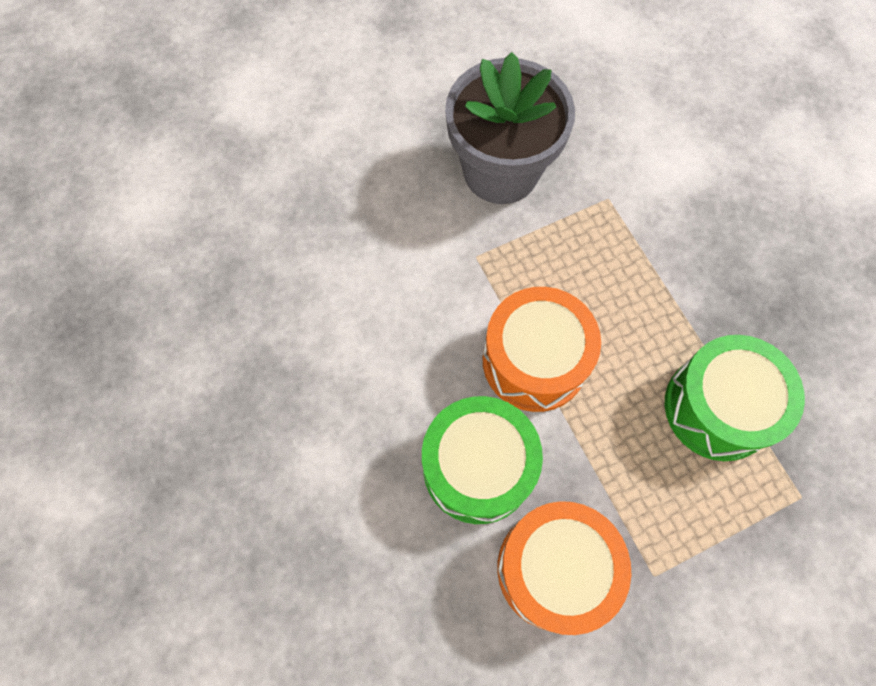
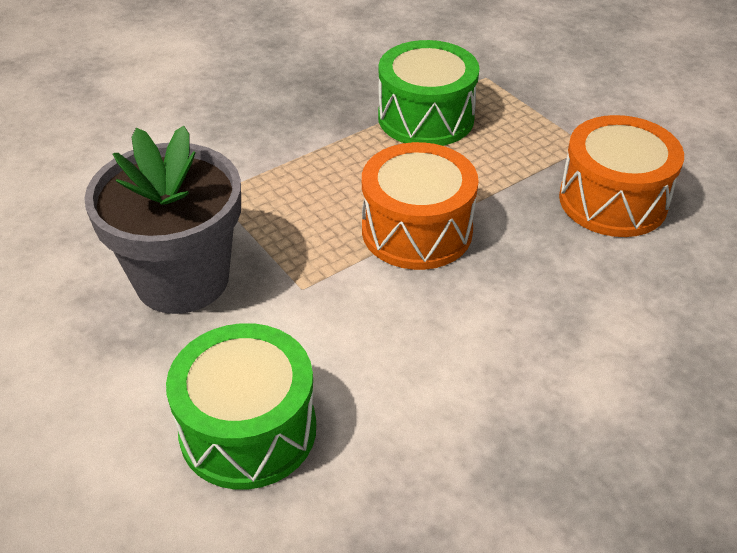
camera: 100 degrees left, 25 degrees down
(478, 467) = (544, 259): green drum -> green drum (248, 430)

